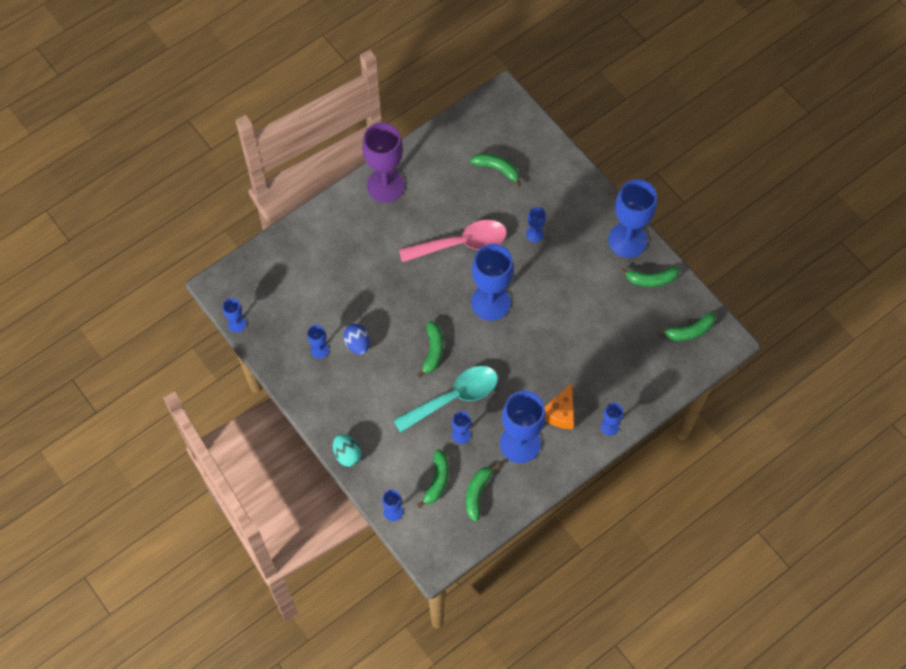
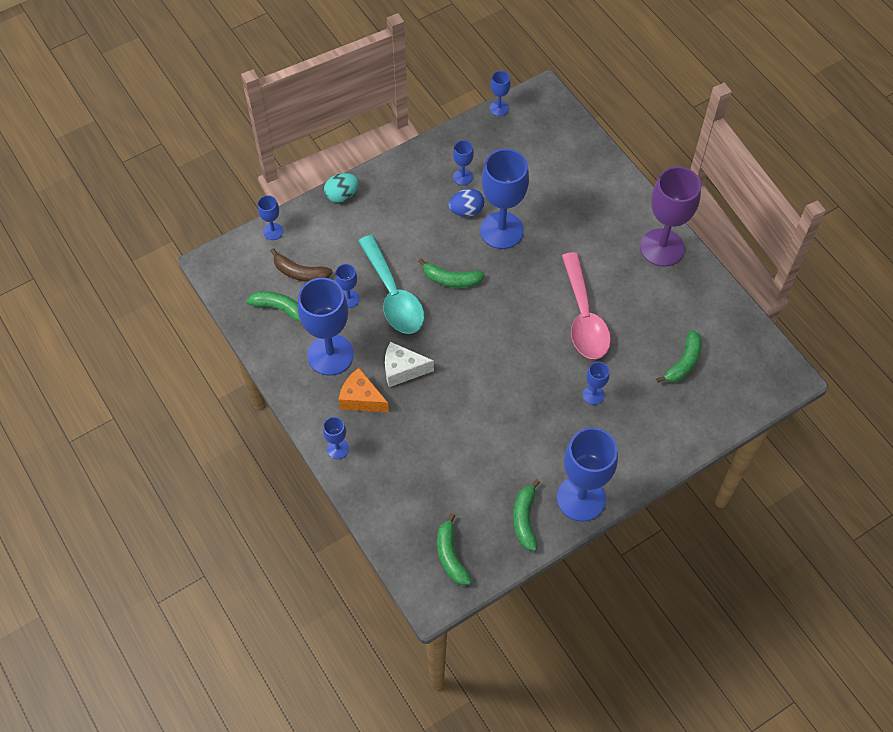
camera: 95 degrees right, 5 degrees down
(437, 480) = (300, 273): green banana -> brown banana
(490, 302) = (506, 341): blue goblet -> blue goblet (501, 230)
(528, 382) = (402, 370): none -> white cheese

